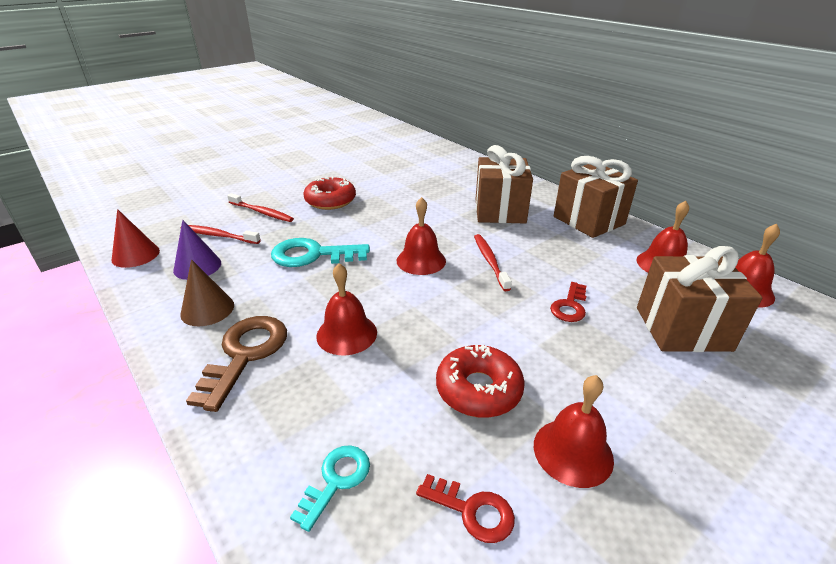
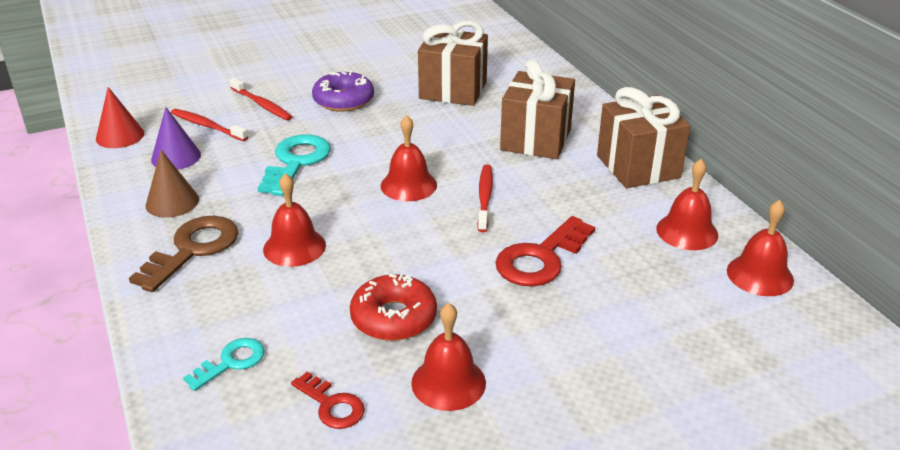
camera: 15 degrees right, 0 degrees up
(312, 255) = (296, 162): turquoise key -> turquoise key turned 90 degrees clockwise
(330, 200) = (343, 100): red donut -> purple donut
(570, 306) = (541, 258): red key -> red key, size x1.72
(682, 329) = (649, 301): brown gift -> brown gift (453, 90)

